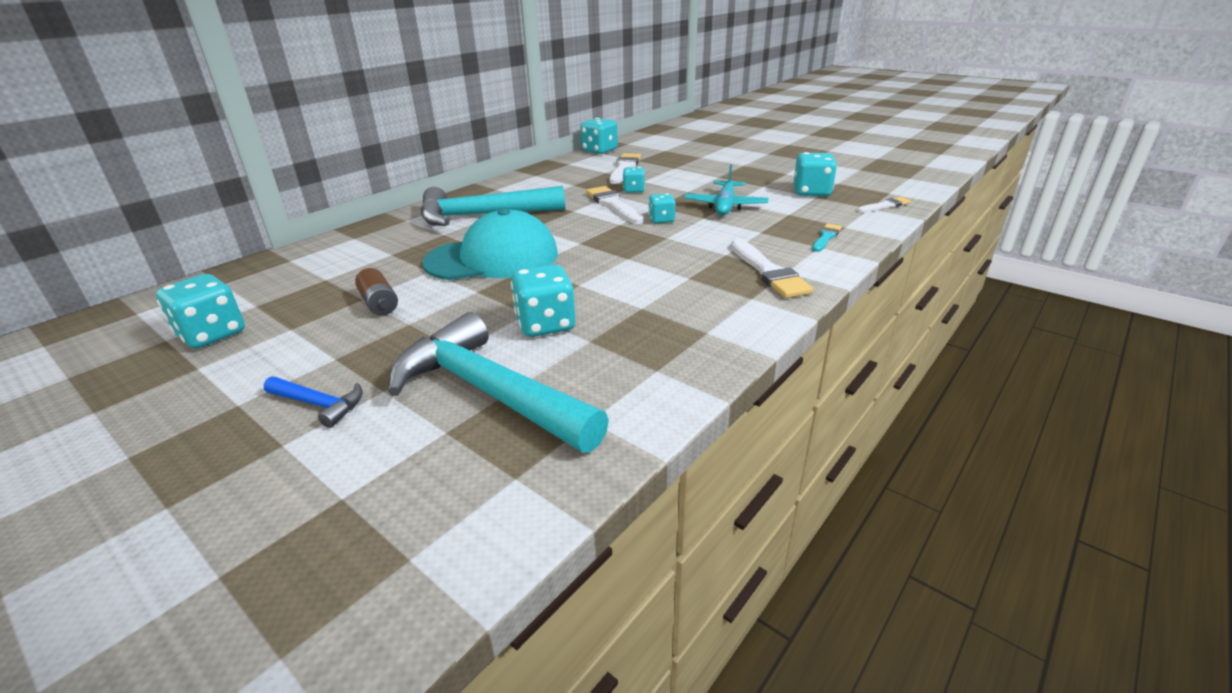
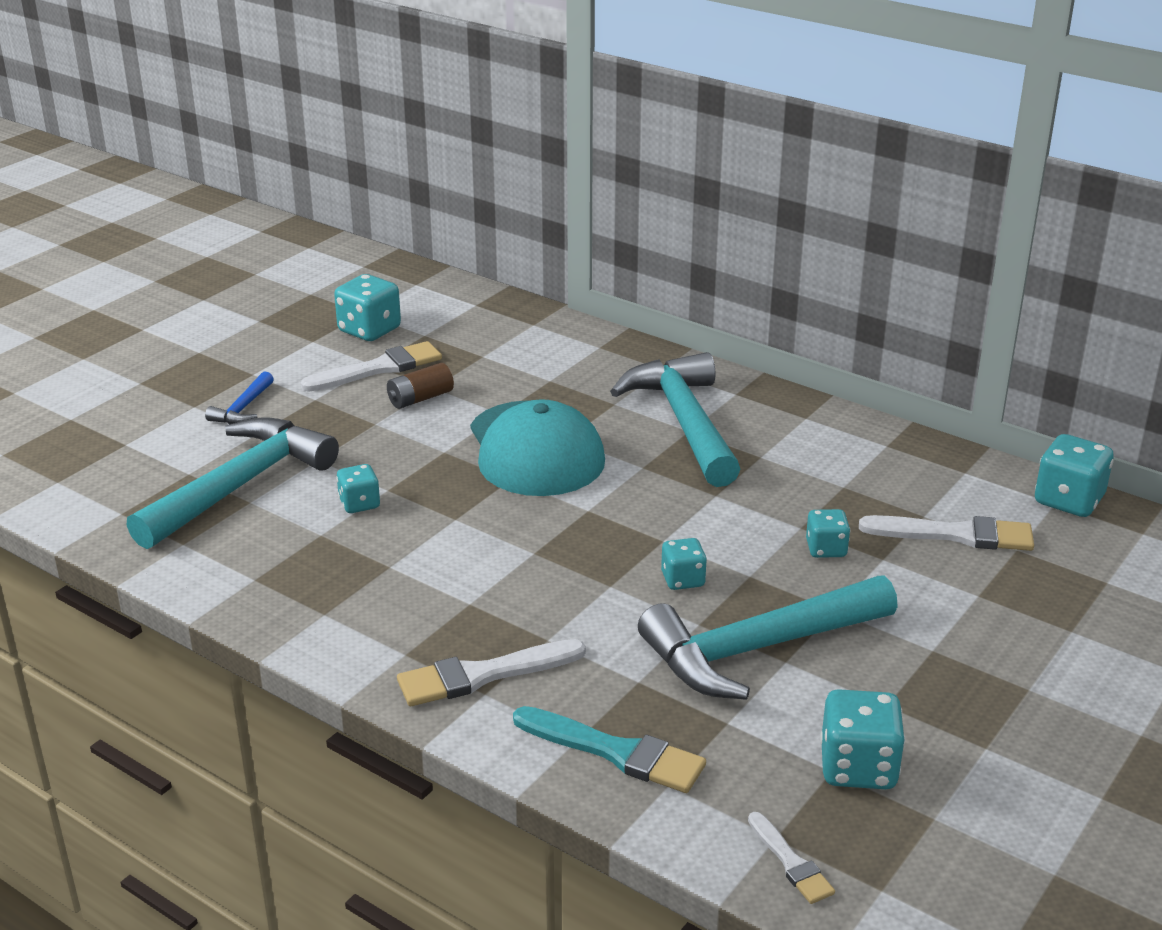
camera: 85 degrees right, 0 degrees up
(545, 324) = (359, 504): turquoise dice -> turquoise dice, size x0.61
(613, 205) = (747, 531): white brush -> white brush (379, 368)
(725, 206) = (758, 649): turquoise plane -> turquoise hammer
(826, 237) = (616, 752): turquoise brush -> turquoise brush, size x1.73

